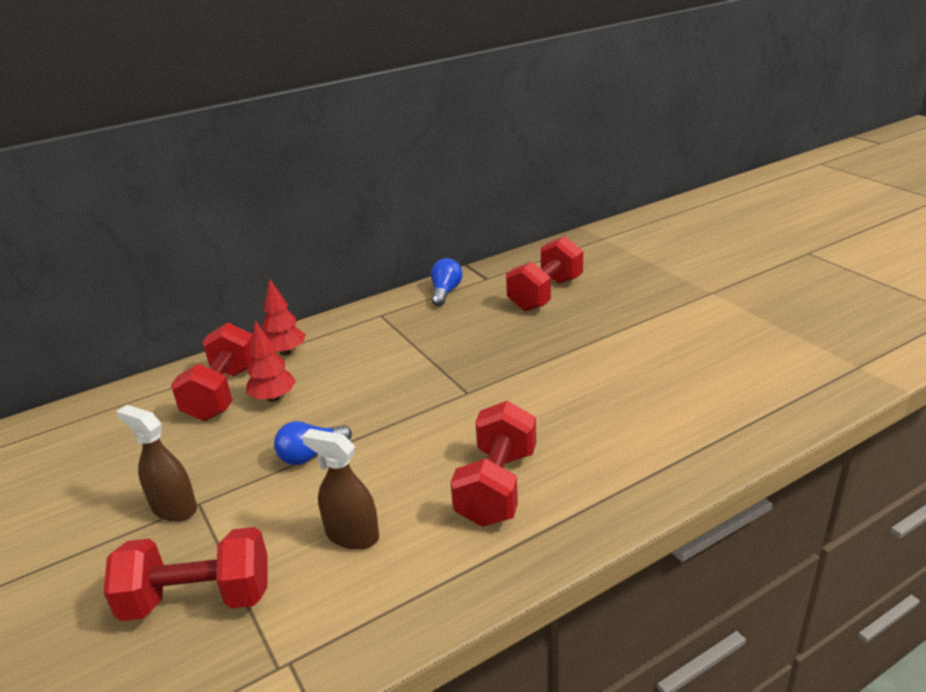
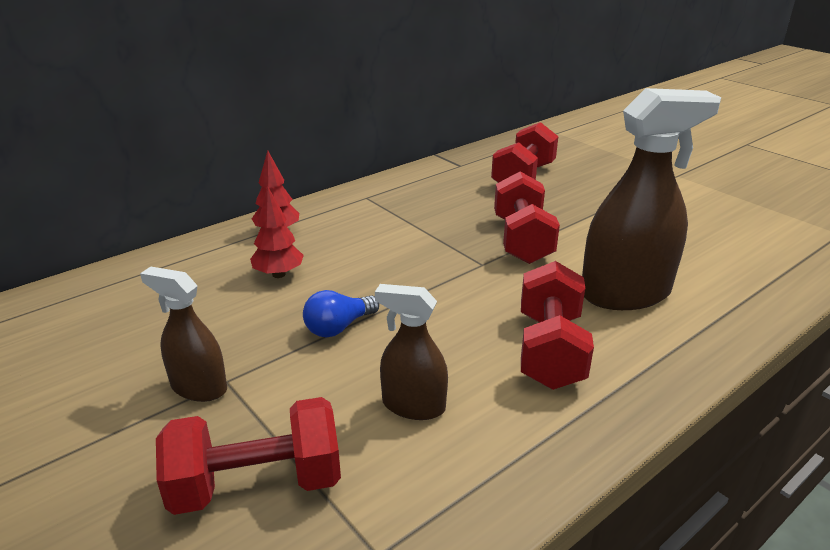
camera: 10 degrees left, 0 degrees up
(223, 393) = (221, 271): red dumbbell -> red dumbbell (522, 240)
(445, 292) = (424, 177): blue light bulb -> none
(595, 429) = (625, 293): none -> brown spray bottle

